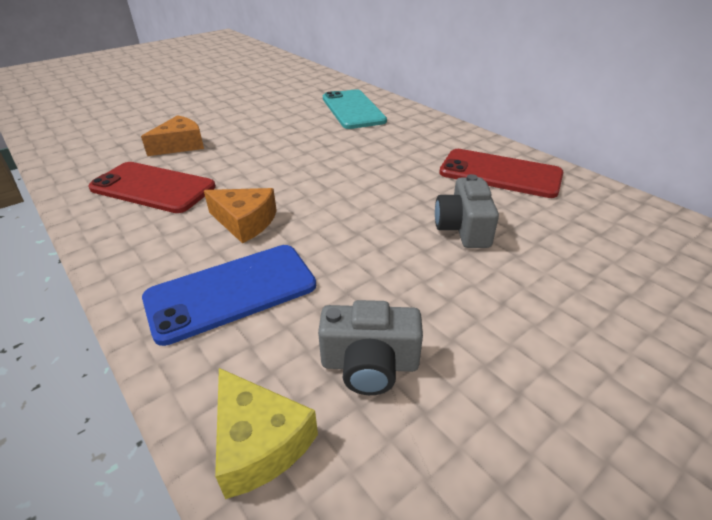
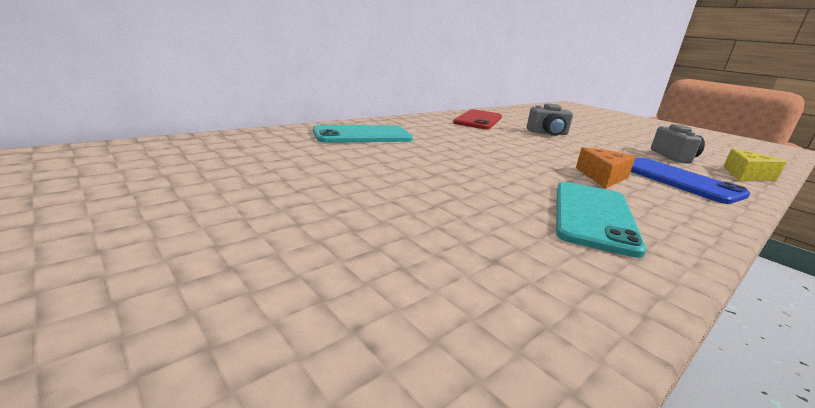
camera: 95 degrees left, 15 degrees down
(153, 188) = (593, 216): red phone -> turquoise phone
(180, 145) = (477, 209): orange cheese -> none

